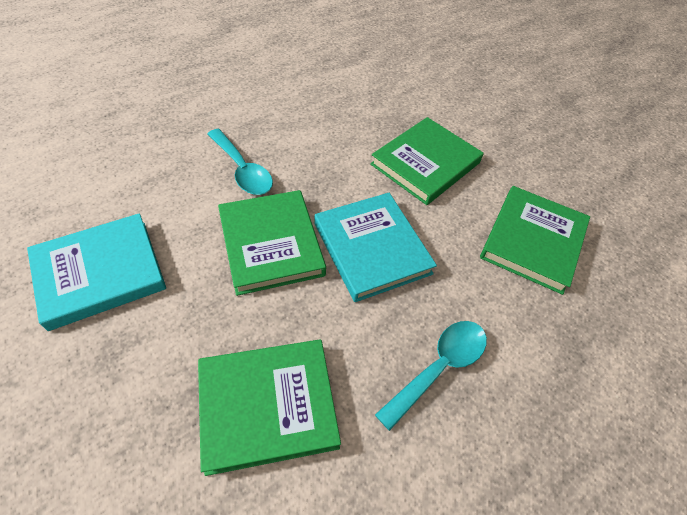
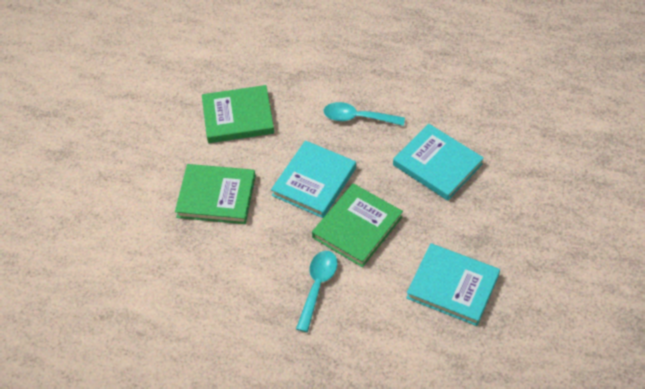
camera: 120 degrees left, 0 degrees up
(268, 405) = (437, 164): green book -> turquoise book

